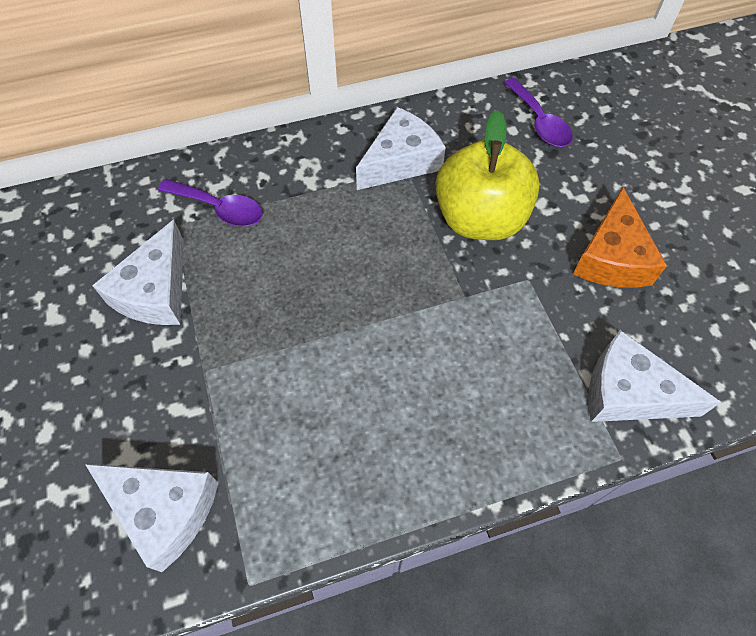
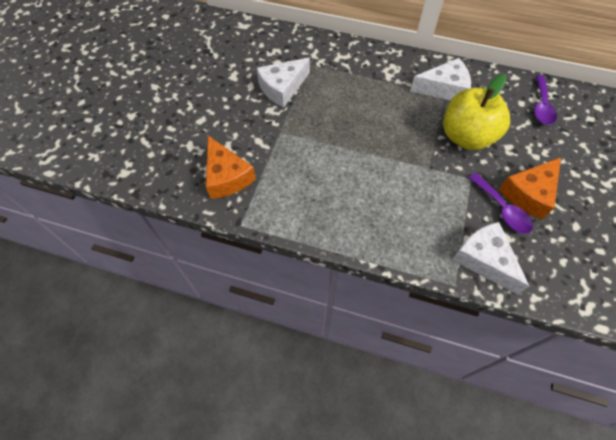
camera: 35 degrees right, 0 degrees up
(164, 510) = (226, 176): white cheese -> orange cheese
(220, 208) = (335, 67): purple spoon -> purple spoon (502, 209)

